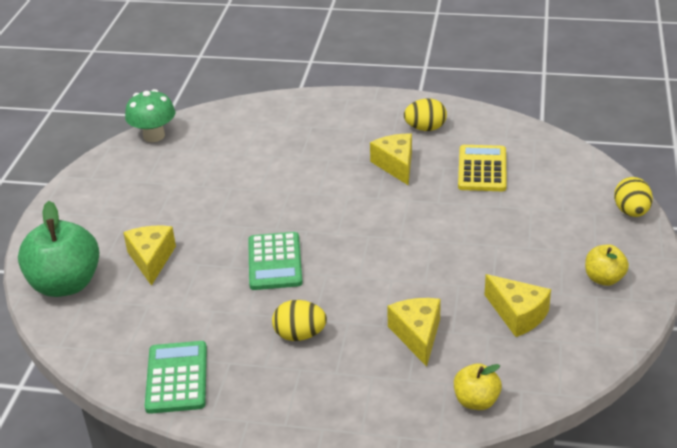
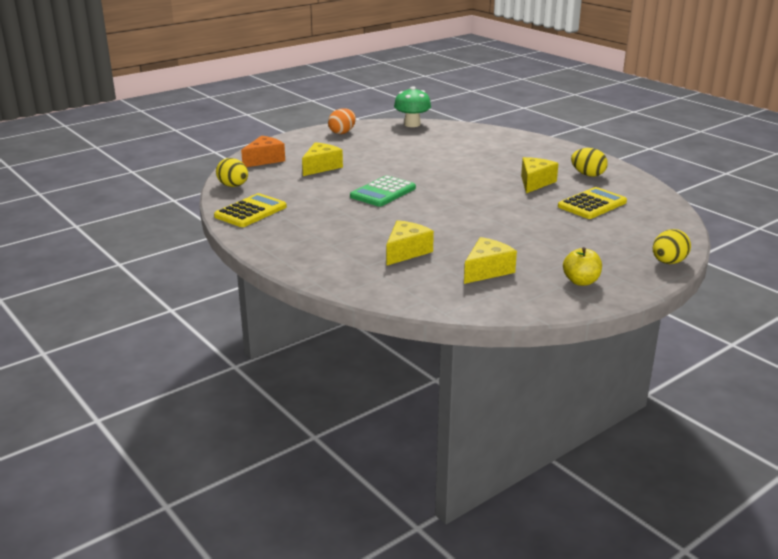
camera: 40 degrees right, 10 degrees down
(66, 284) = (264, 160): green apple -> orange cheese
(93, 189) = (342, 132): none -> orange egg
(176, 378) = (250, 212): green calculator -> yellow calculator
(300, 335) = (341, 223): yellow egg -> yellow egg (233, 186)
(476, 401) = (387, 291): yellow apple -> none
(517, 314) = (487, 270): yellow cheese -> yellow cheese turned 135 degrees counterclockwise

